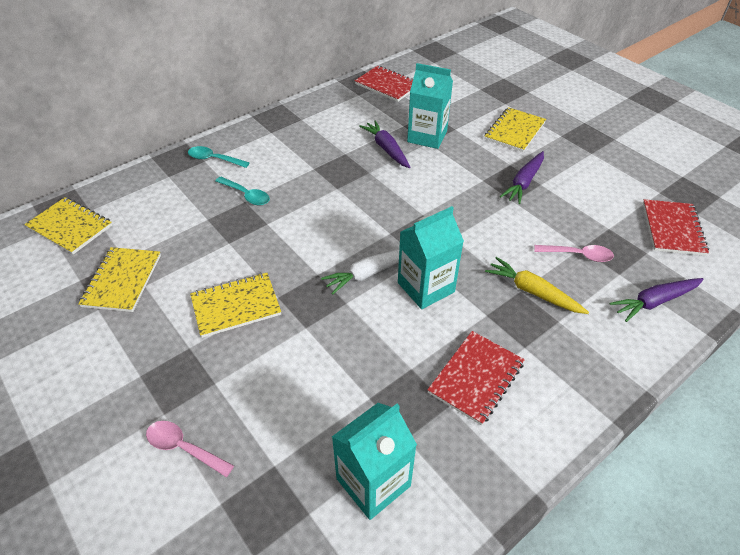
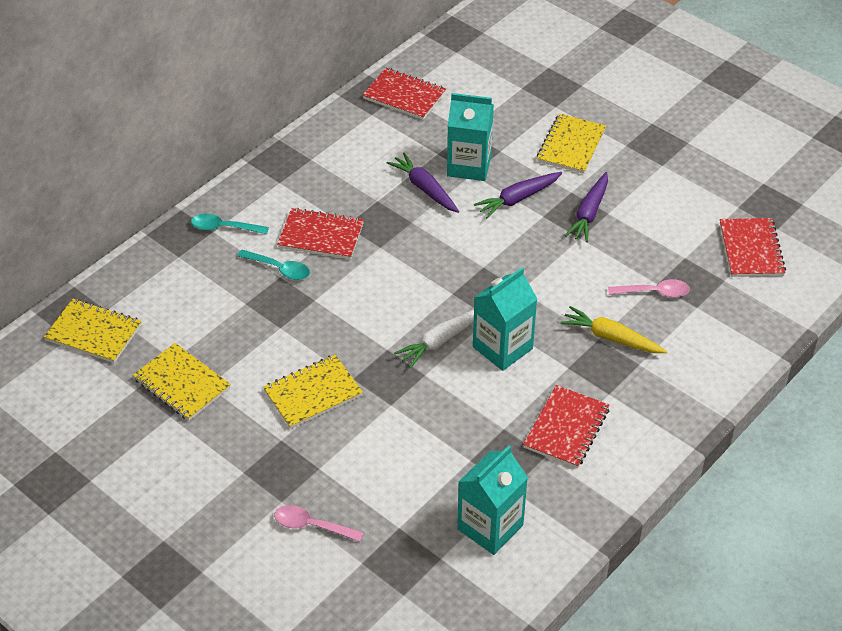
camera: 10 degrees left, 0 degrees up
(122, 280) = (182, 383): yellow notebook -> yellow notebook turned 45 degrees counterclockwise
(290, 174) = (321, 236): none -> red notebook
(654, 302) = (731, 332): purple carrot -> purple carrot (518, 199)

